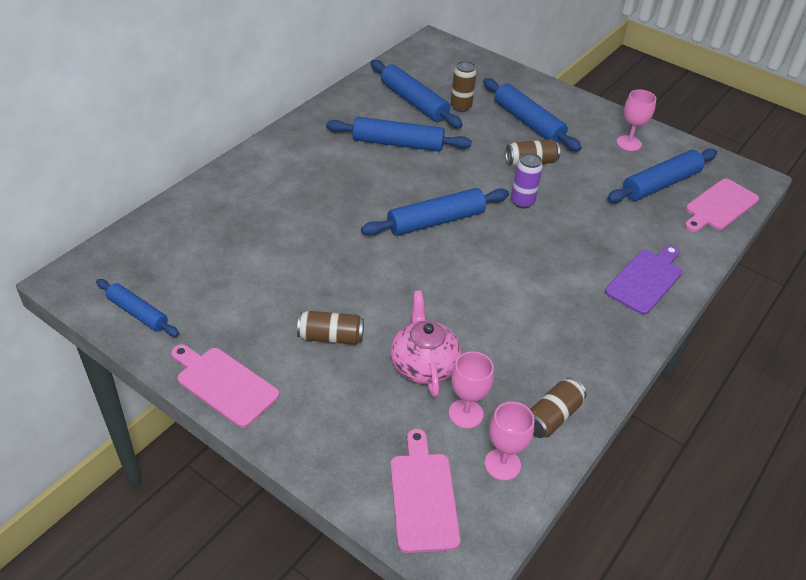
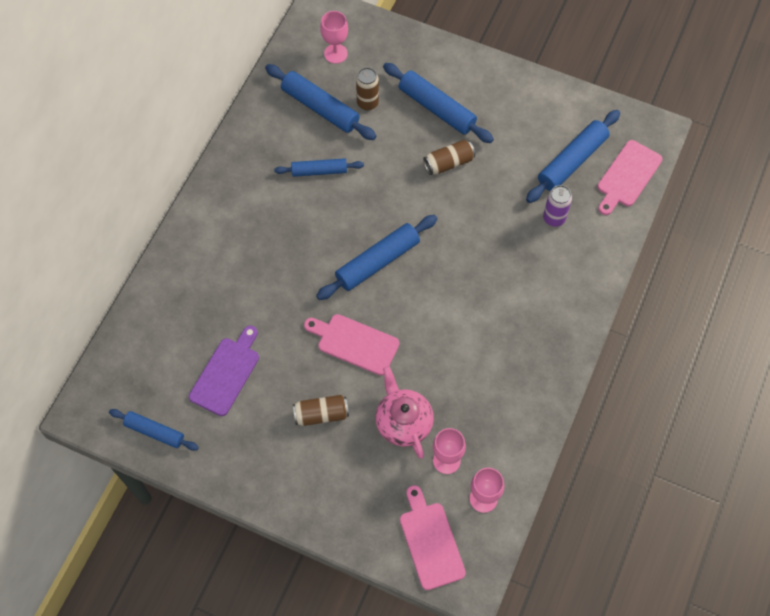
camera: 10 degrees left, 20 degrees up
(224, 384) = (251, 483): pink cutting board -> pink cutting board (355, 343)
(398, 144) = (319, 171): blue rolling pin -> blue rolling pin, size x0.63
(522, 202) = (450, 217): purple can -> purple can (554, 218)
(552, 417) = (514, 445): brown can -> none
(629, 143) = (536, 113): pink goblet -> pink goblet (335, 53)
(645, 279) = (570, 283): purple cutting board -> purple cutting board (226, 373)

